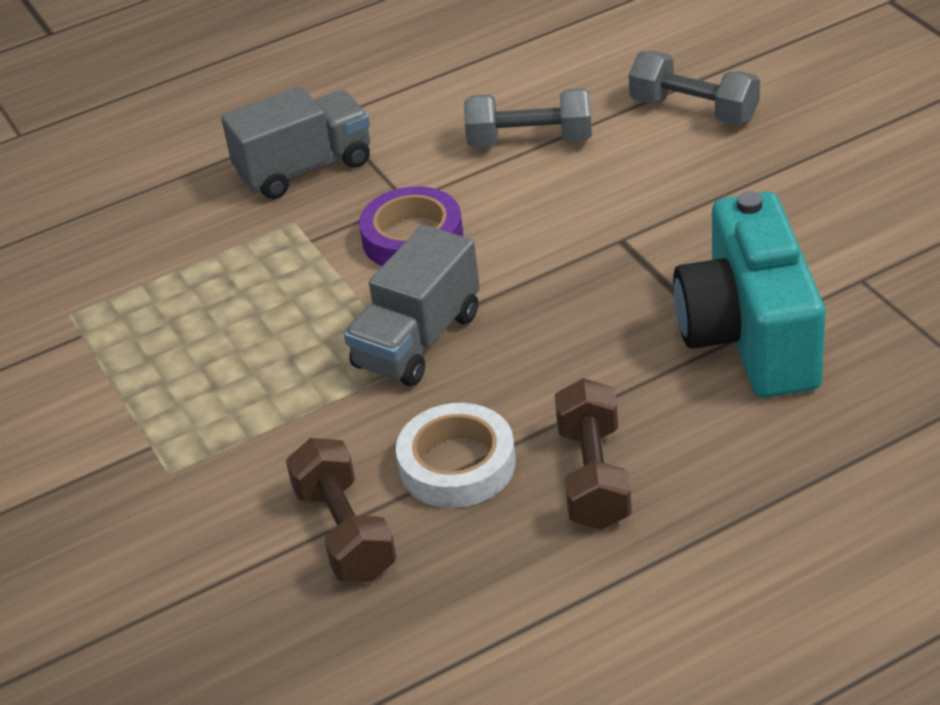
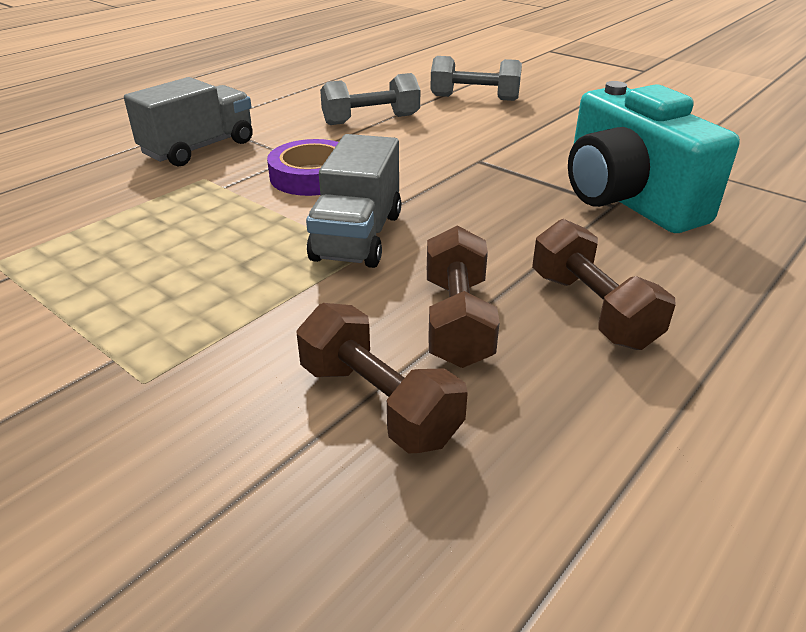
camera: 25 degrees left, 5 degrees down
(457, 464) = (457, 321): white tape -> brown dumbbell

